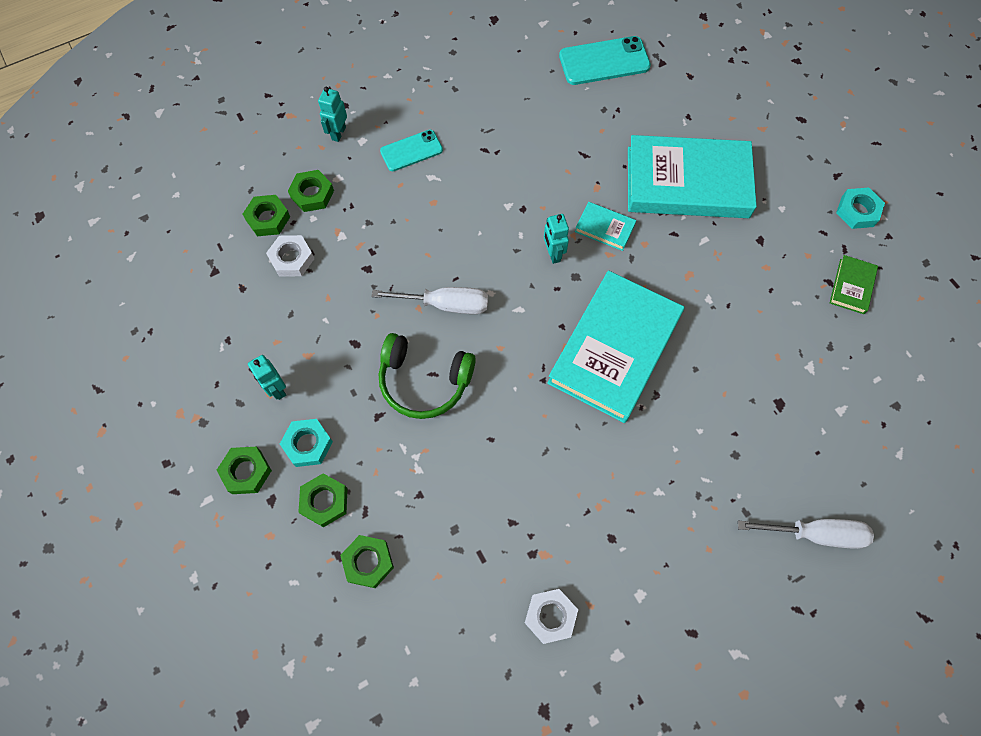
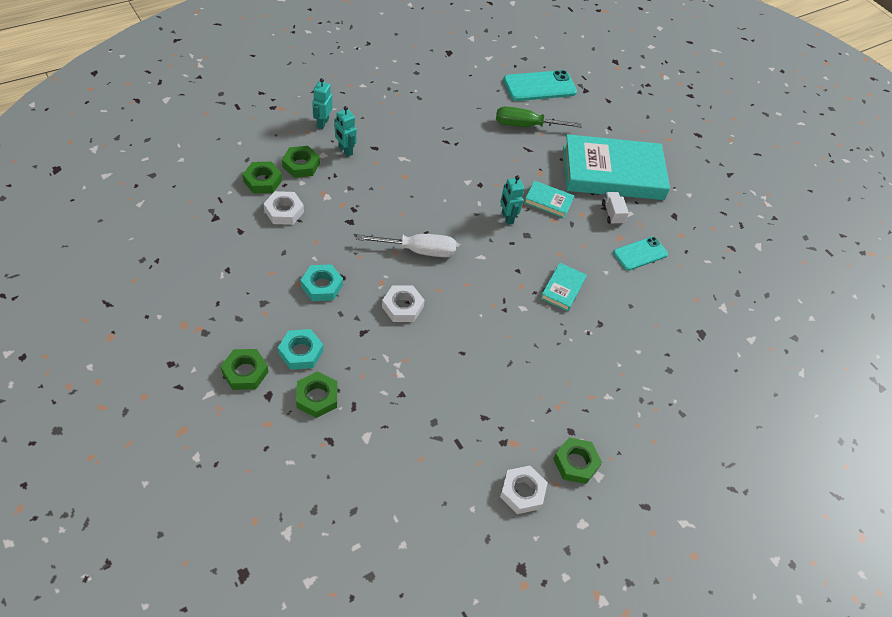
camera: 10 degrees left, 15 degrees down
(277, 389) = (272, 308): turquoise robot -> turquoise robot (345, 151)
(368, 562) = (358, 446): green nut -> green nut (576, 463)
(411, 151) = (385, 139): turquoise phone -> turquoise phone (640, 254)
(424, 381) = (402, 307): green headphones -> white nut
(584, 120) = (526, 125): none -> green screwdriver
(614, 349) = (562, 289): turquoise book -> turquoise book, size x0.42
(682, 241) = (612, 214): none -> white truck
(815, 534) = (740, 431): white screwdriver -> none
(851, 286) = (749, 251): green book -> none
(857, 211) = (748, 199): turquoise nut -> turquoise nut (322, 286)

